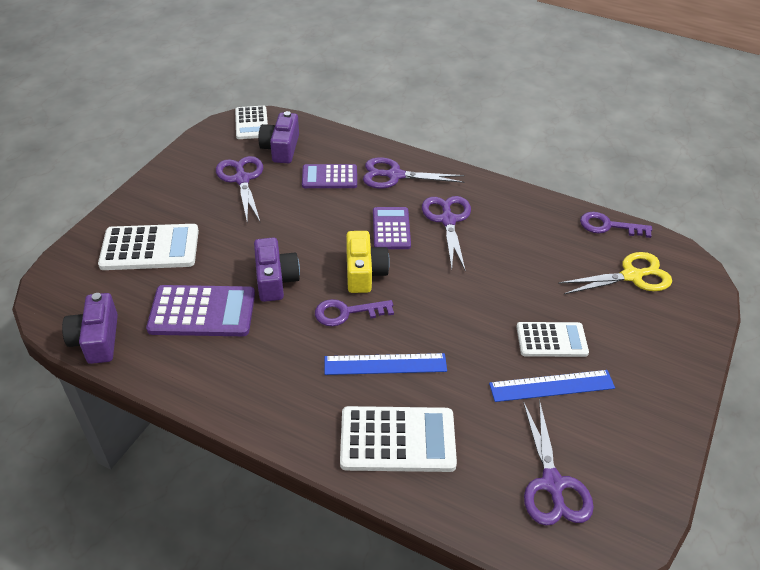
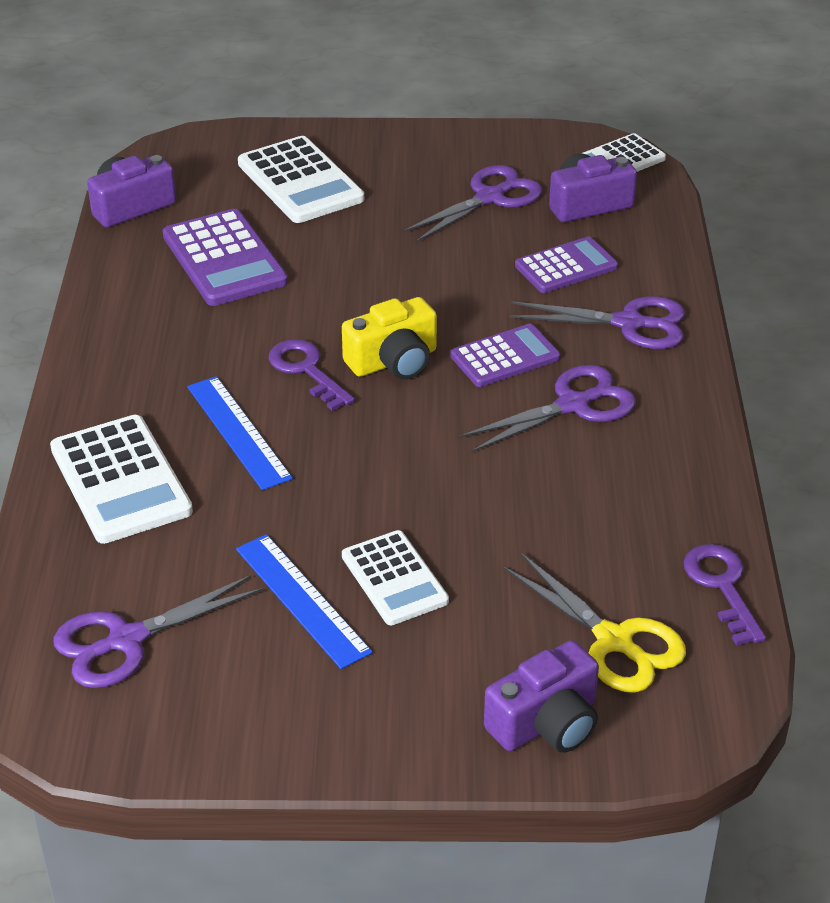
camera: 65 degrees right, 5 degrees down
(275, 280) = (321, 293): purple camera -> purple camera (546, 722)
(329, 177) = (566, 266): purple calculator -> purple calculator turned 90 degrees clockwise
(395, 175) = (629, 323): purple scissors -> purple scissors turned 120 degrees clockwise

